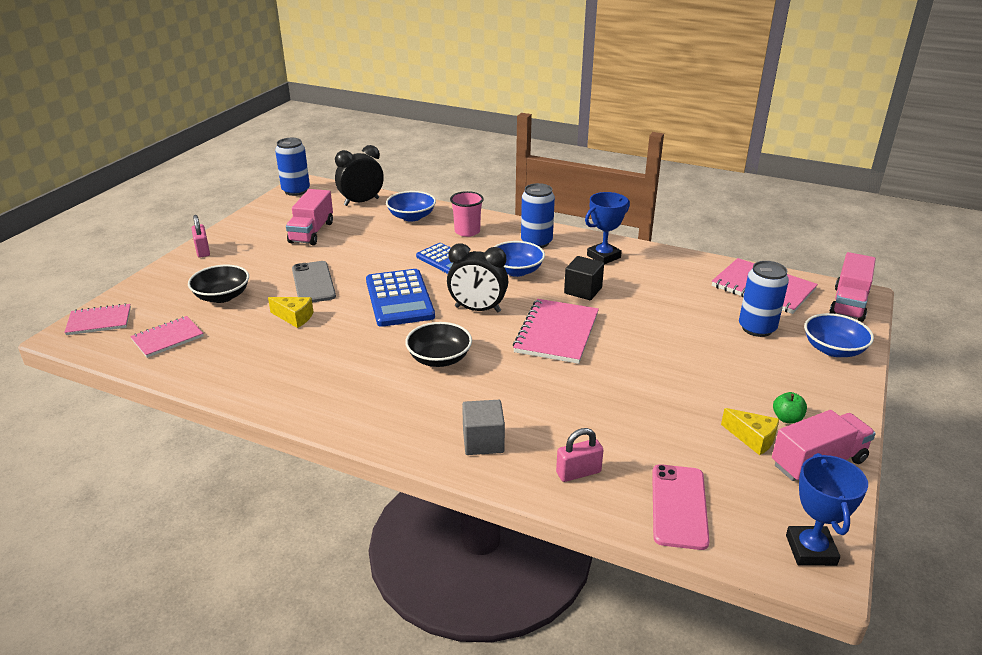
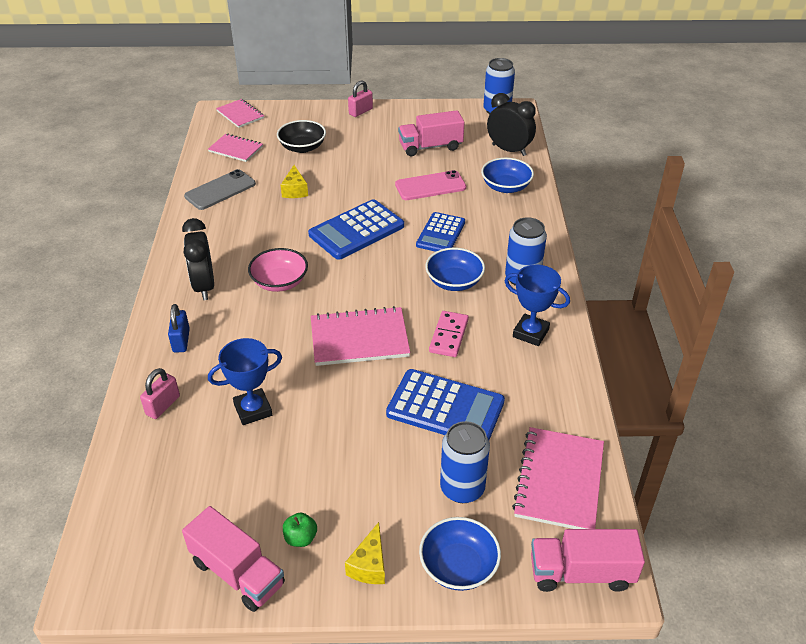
camera: 65 degrees right, 10 degrees up
(313, 283) = (351, 179): grey phone -> grey phone (220, 190)
(439, 359) = (280, 282): black bowl -> pink bowl
(467, 231) = (506, 228): pink cup -> none
(477, 309) = (368, 279): black clock -> black clock (204, 286)
(483, 441) = (181, 341): grey cube -> blue padlock
(578, 472) = (163, 405): pink padlock -> pink padlock turned 75 degrees clockwise
(583, 290) = (448, 336): black cube -> pink domino
(667, 313) = (445, 408): none -> blue calculator
(679, 506) = (141, 478): pink phone -> pink phone (430, 186)
(752, 438) = (255, 515): yellow cheese -> yellow cheese (369, 565)
(810, 550) = (111, 580): blue trophy -> blue trophy (253, 410)

